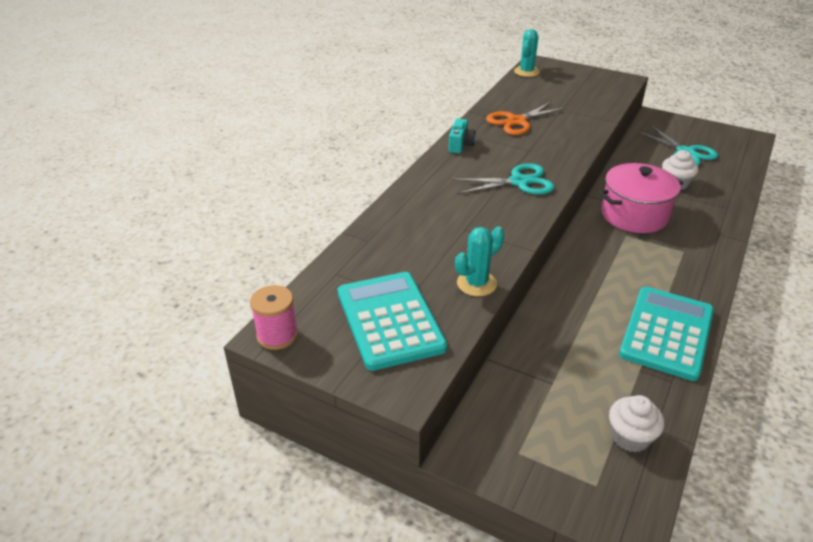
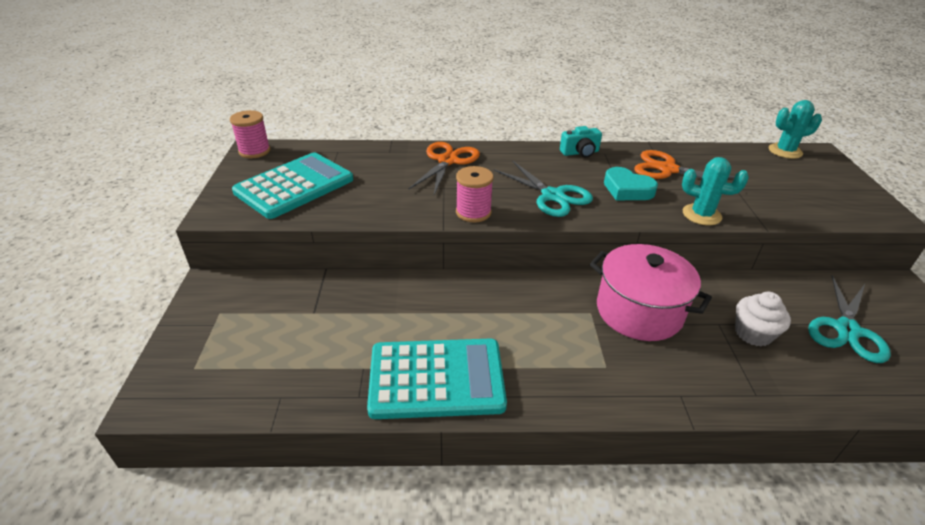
camera: 60 degrees right, 0 degrees up
(418, 212) = (447, 161): none -> orange scissors
(476, 283) = (368, 211): turquoise cactus -> turquoise cactus (701, 215)
(518, 227) = (473, 212): none -> pink spool
(533, 148) = (627, 189): none -> turquoise heart
(630, 437) = (262, 379): white cupcake -> none

